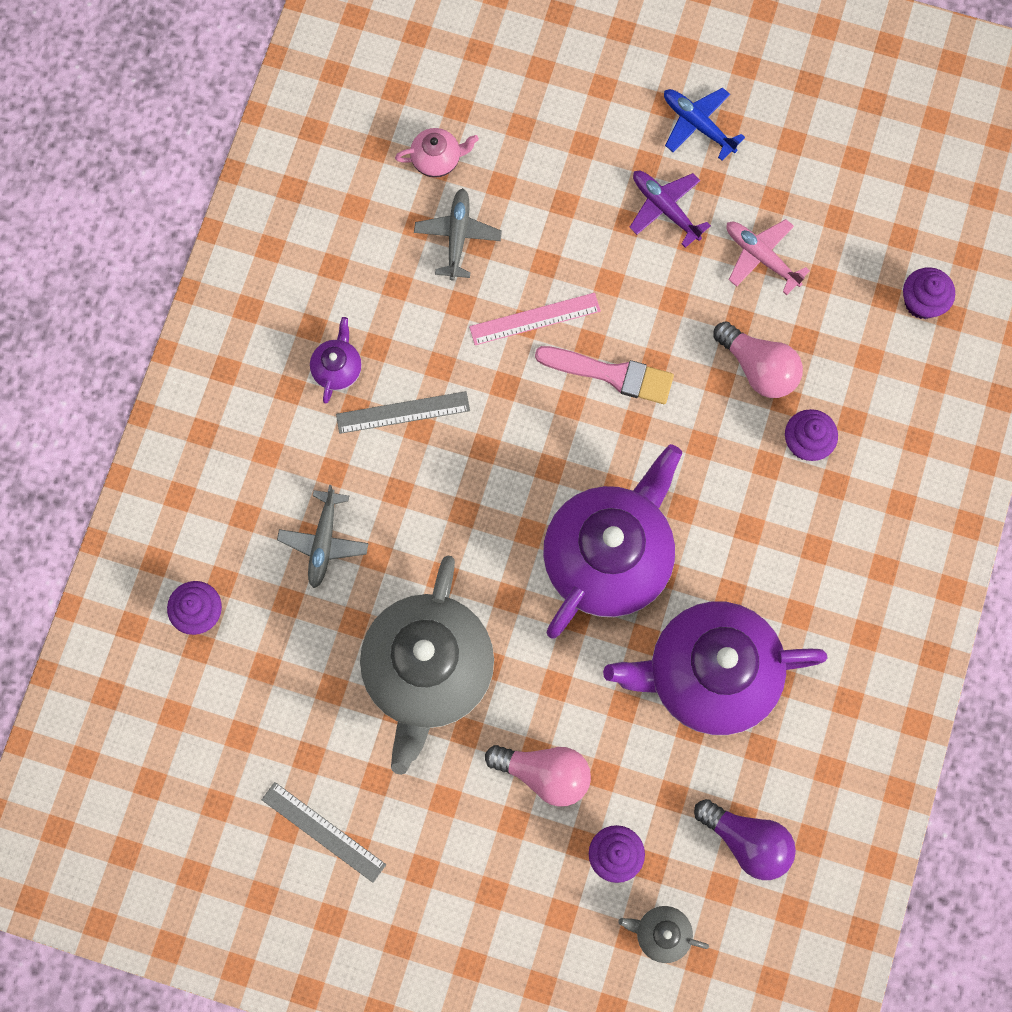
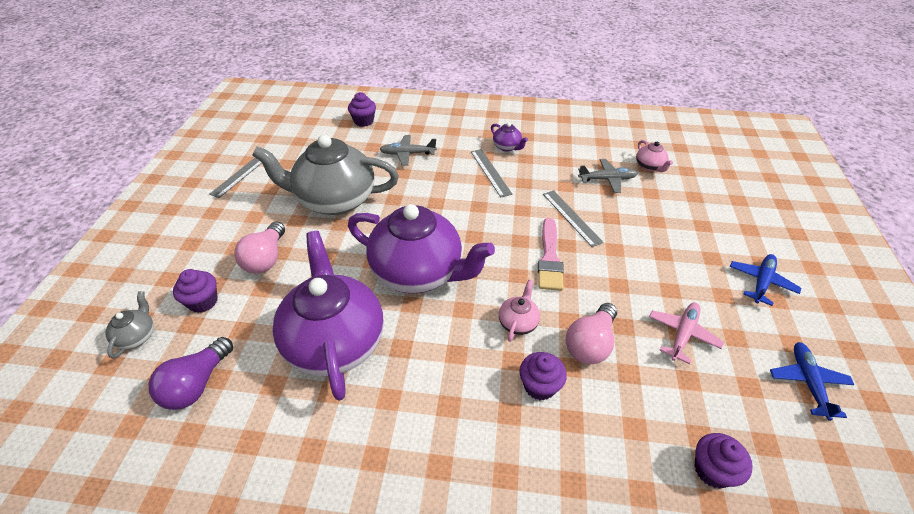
camera: 80 degrees right, 30 degrees down
(337, 368) = (507, 147): purple teapot -> purple teapot turned 45 degrees clockwise
(535, 319) = (571, 217): pink ruler -> grey ruler
(665, 209) = (685, 272): purple plane -> none
(714, 444) = (518, 322): none -> pink teapot
(843, 155) = (808, 383): none -> blue plane

